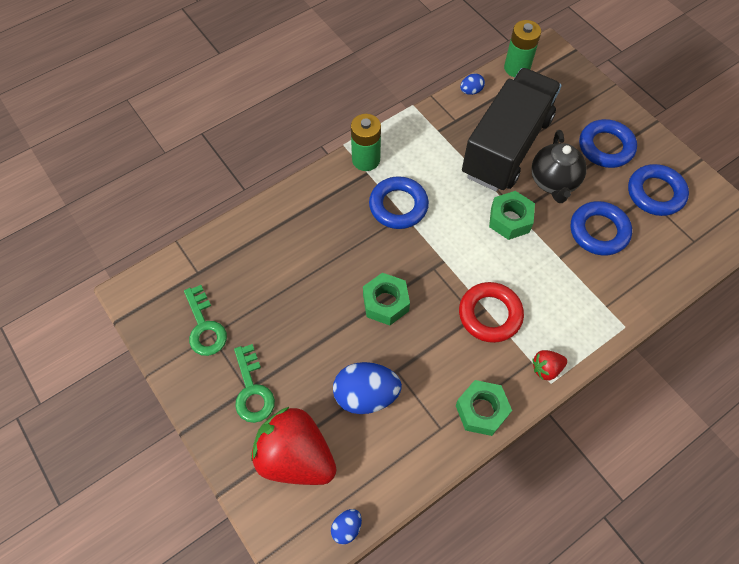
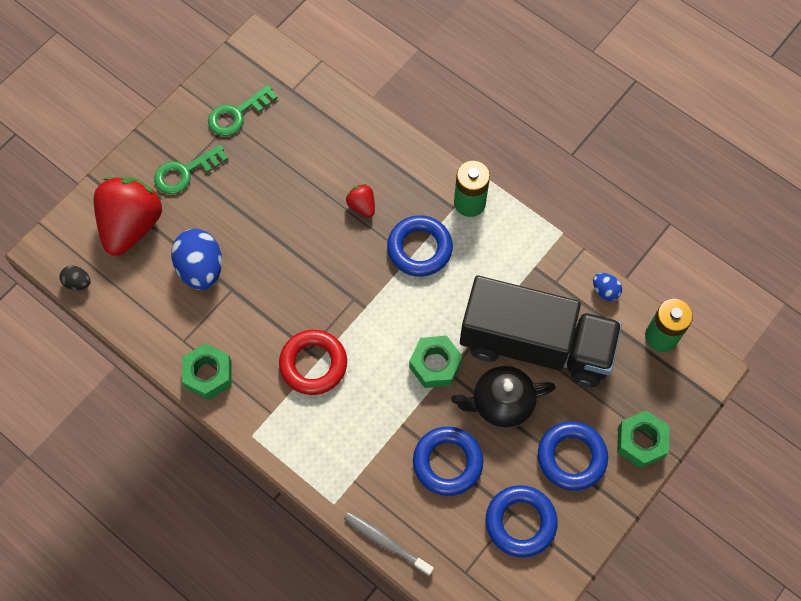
camera: 75 degrees right, 5 degrees up
(347, 528) = (78, 282): blue egg -> black egg
(385, 303) = (301, 263): green nut -> green nut (641, 441)
(546, 368) = (266, 429): red strawberry -> red strawberry (362, 206)
(664, 293) = (386, 542): none -> grey toothbrush

